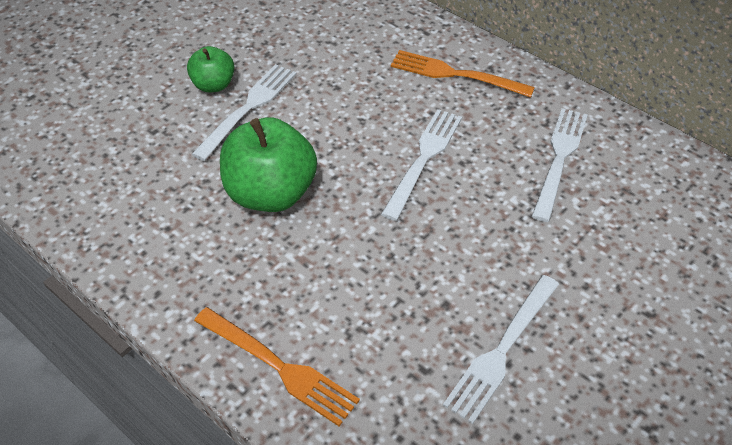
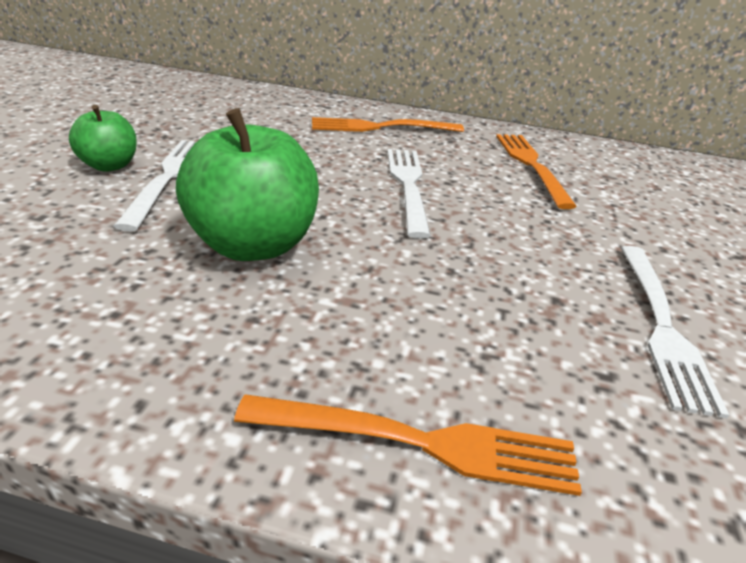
camera: 30 degrees left, 15 degrees down
(559, 159) = (531, 165): white fork -> orange fork

